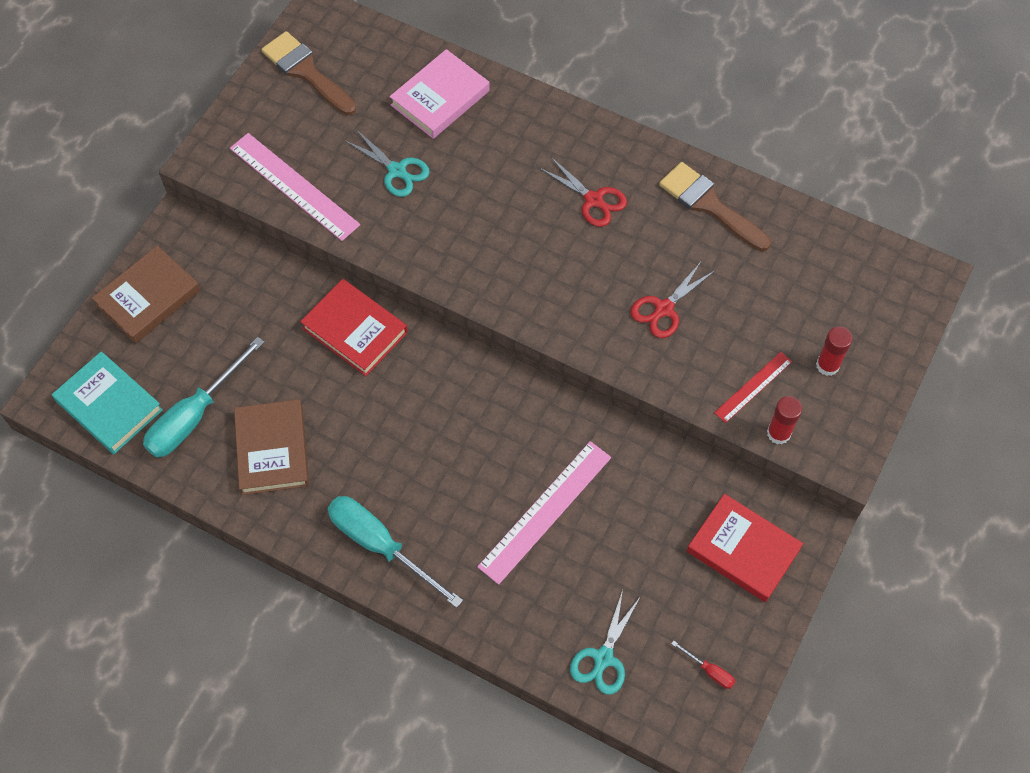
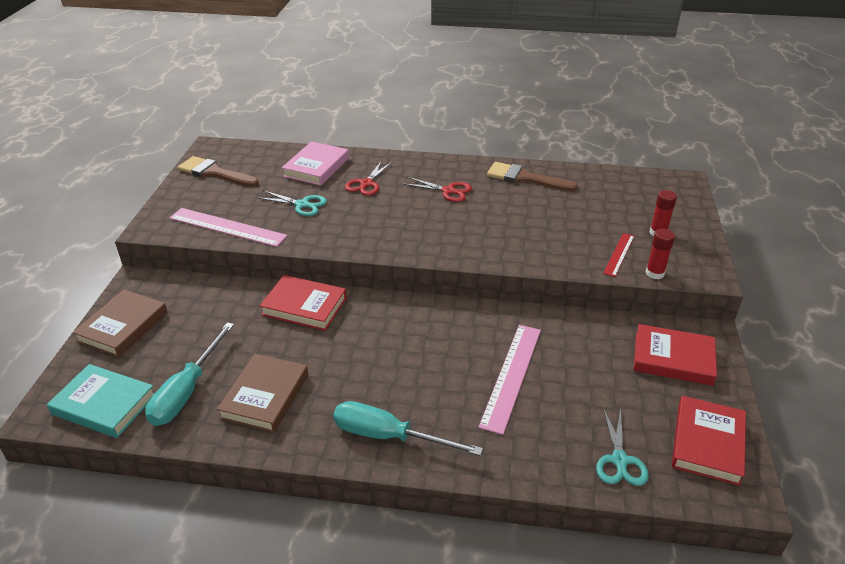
camera: 20 degrees left, 25 degrees down
(272, 449) = (265, 396): brown book -> brown book turned 45 degrees clockwise
(664, 309) = (530, 230): red scissors -> red scissors (366, 184)
(709, 671) = (707, 443): red screwdriver -> red book

